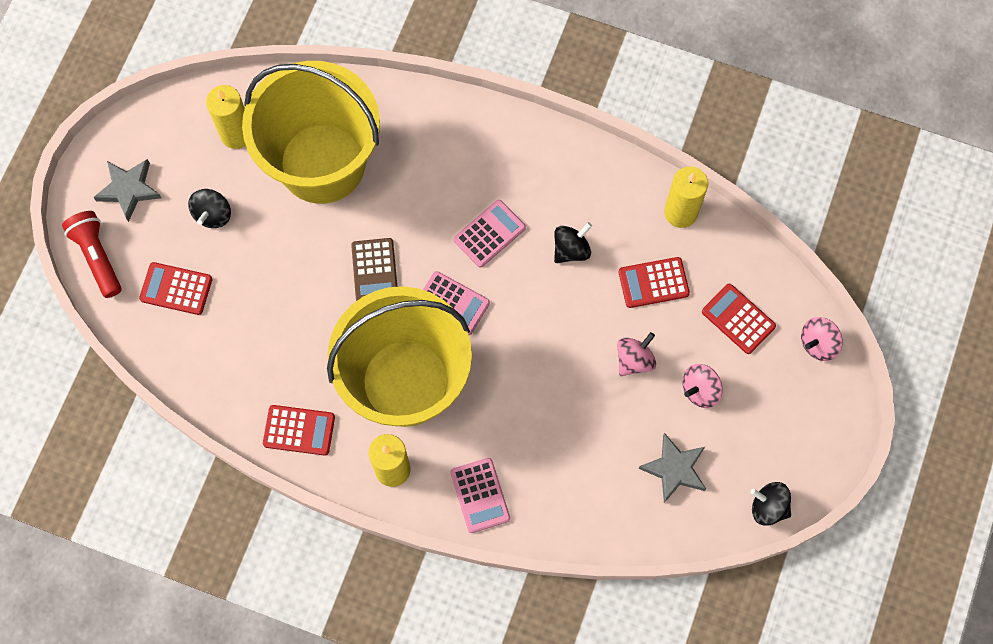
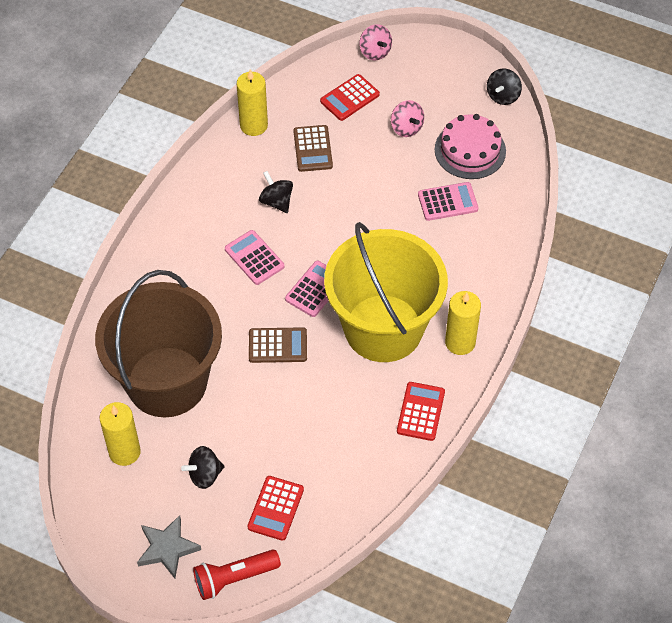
camera: 85 degrees left, 15 degrees down
(213, 214) = (204, 475): black spinning top -> black spinning top turned 135 degrees clockwise
(322, 163) = (167, 382): yellow bucket -> brown bucket
(480, 495) = (485, 281): pink calculator -> pink calculator (447, 202)
(634, 360) = (377, 167): pink spinning top -> none
(653, 283) = (313, 149): red calculator -> brown calculator
(674, 469) = (470, 150): grey star -> pink cake

